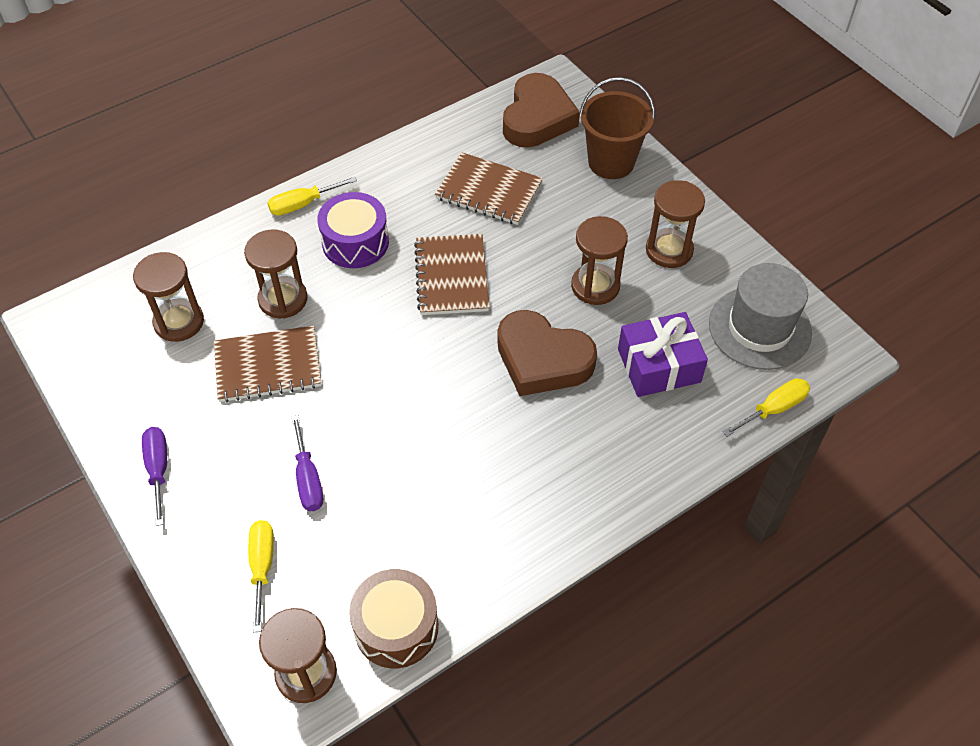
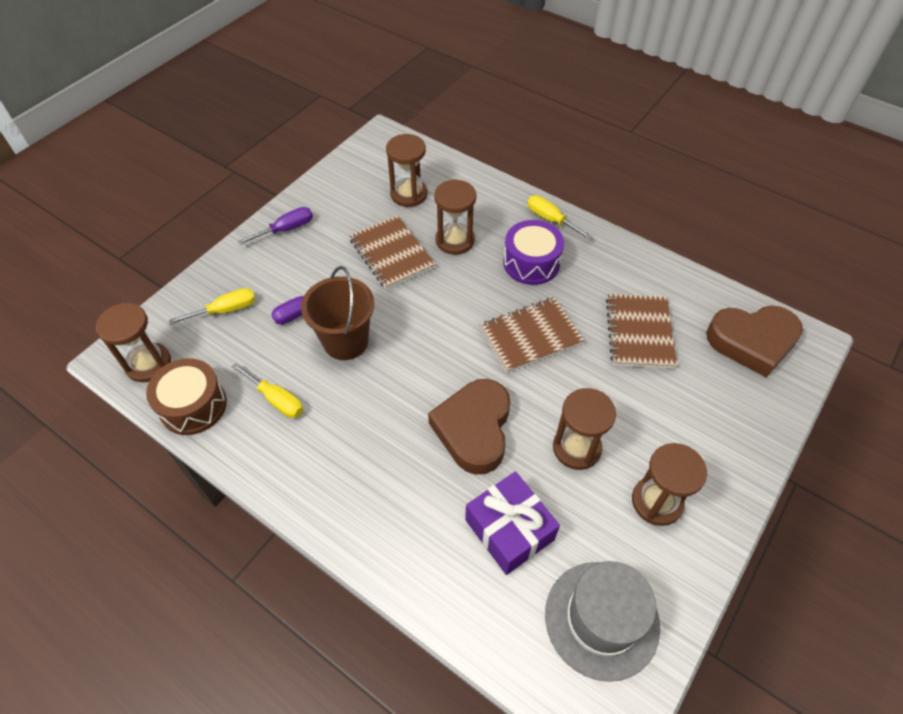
camera: 70 degrees right, 0 degrees up
(611, 162) = (738, 418): brown bucket -> brown bucket (346, 341)
(774, 409) = (503, 659): yellow screwdriver -> yellow screwdriver (276, 400)

